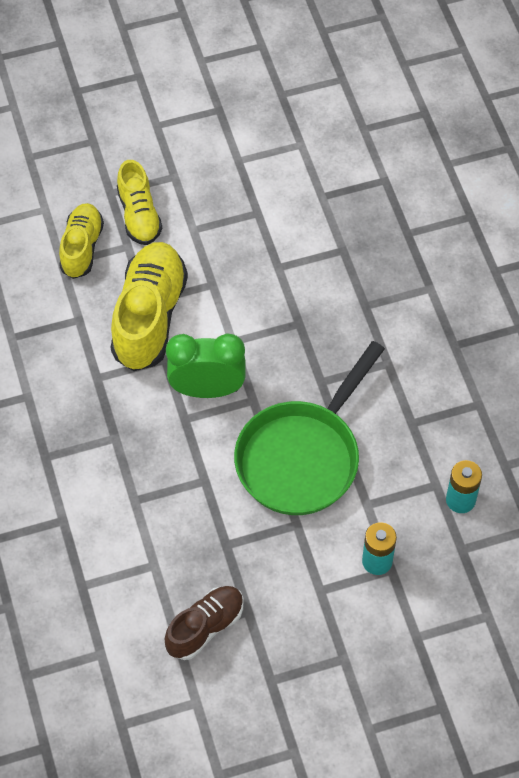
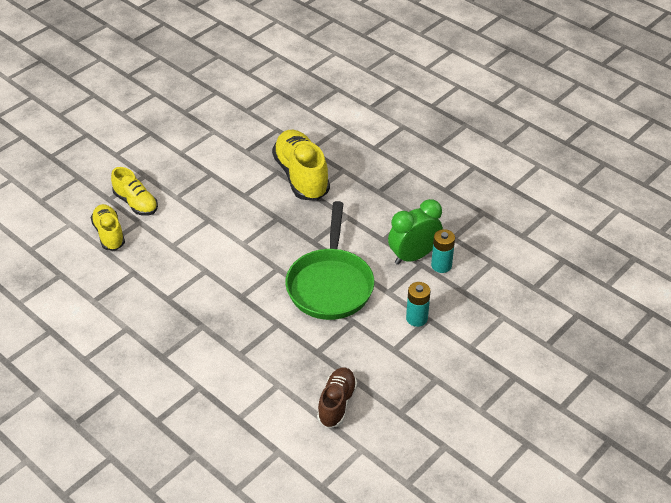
camera: 30 degrees left, 15 degrees down
(149, 317) = (180, 252): yellow shoe -> yellow shoe (301, 176)
(207, 389) = (244, 275): green clock -> green clock (413, 256)

